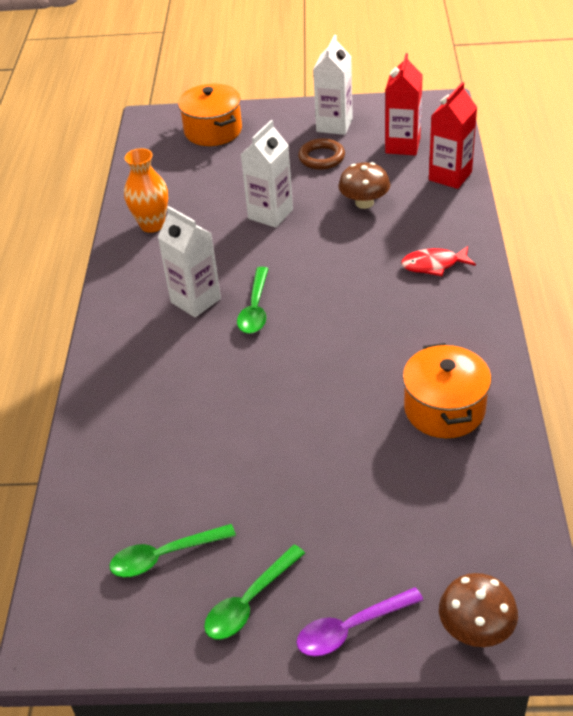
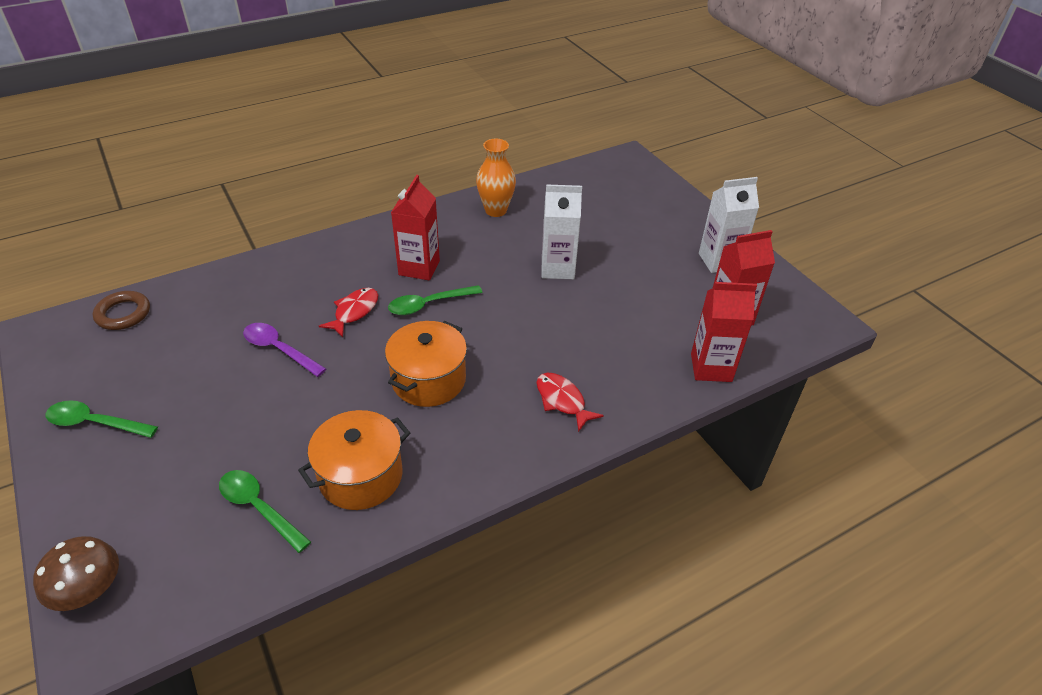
camera: 55 degrees right, 0 degrees up
(164, 556) = (132, 357): green spoon -> green spoon (259, 508)
(195, 300) = (419, 268): white carton -> red carton
(213, 131) = (644, 195): orange pot -> orange pot (428, 380)
(225, 362) = (354, 312): none -> red fish
(321, 158) = (663, 270): brown ring -> brown ring (123, 314)
(351, 628) = (77, 497): purple spoon -> purple spoon (279, 349)
(364, 203) = (619, 321): brown mushroom -> none

